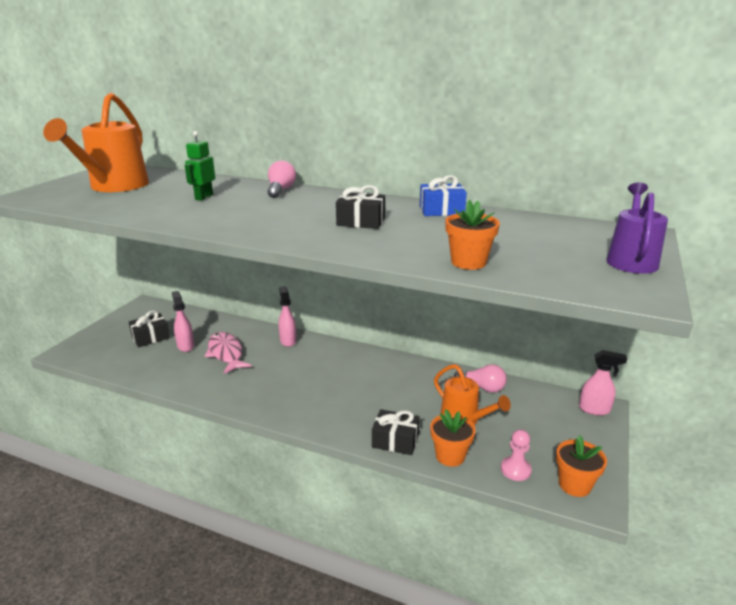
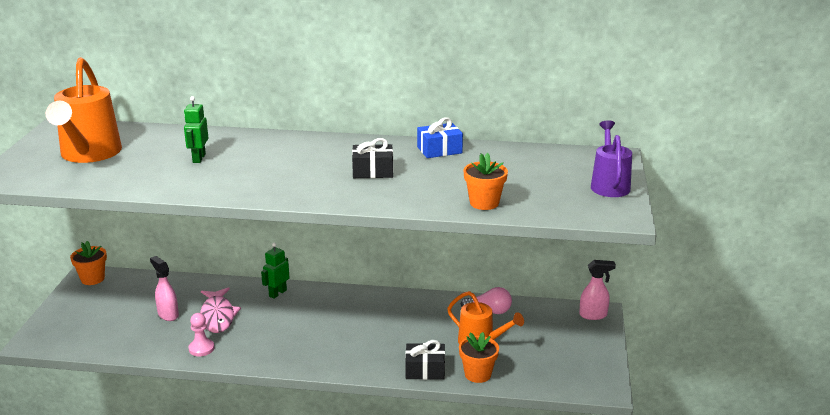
camera: 15 degrees left, 0 degrees up
(151, 337) = (122, 311): black gift -> none
(226, 353) = (218, 316): pink fish -> pink fish turned 150 degrees counterclockwise
(280, 190) = (271, 141): pink light bulb -> none
(288, 340) = (277, 293): pink spray bottle -> green robot
(515, 470) = (536, 376): pink pawn -> pink pawn (201, 348)
(574, 485) = (586, 379): orange flower pot -> orange flower pot (92, 279)

